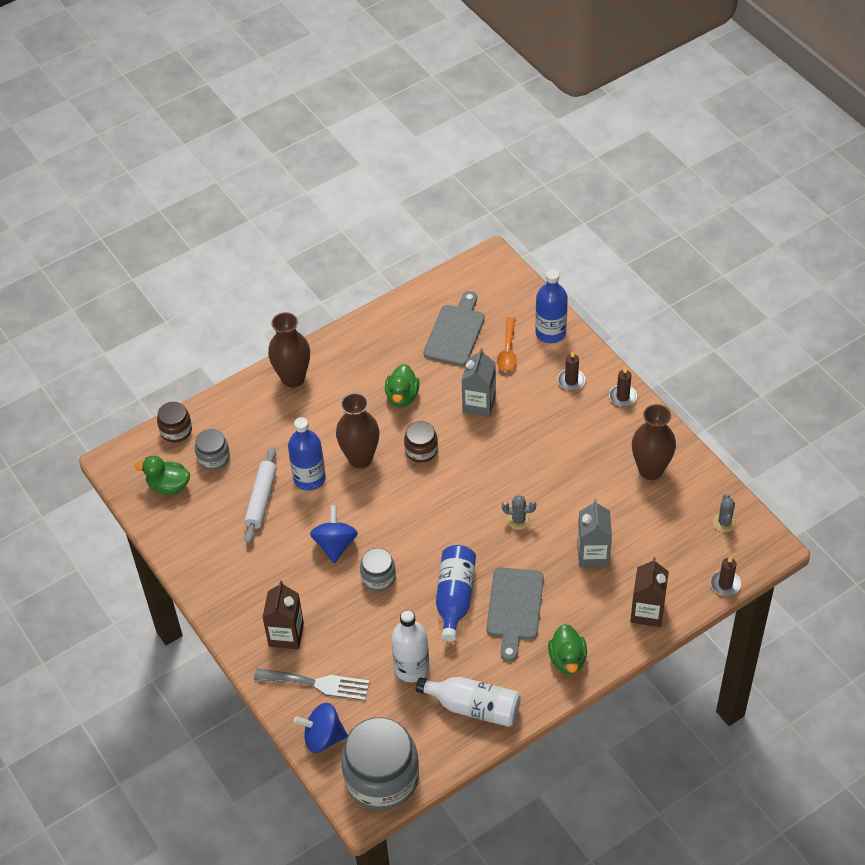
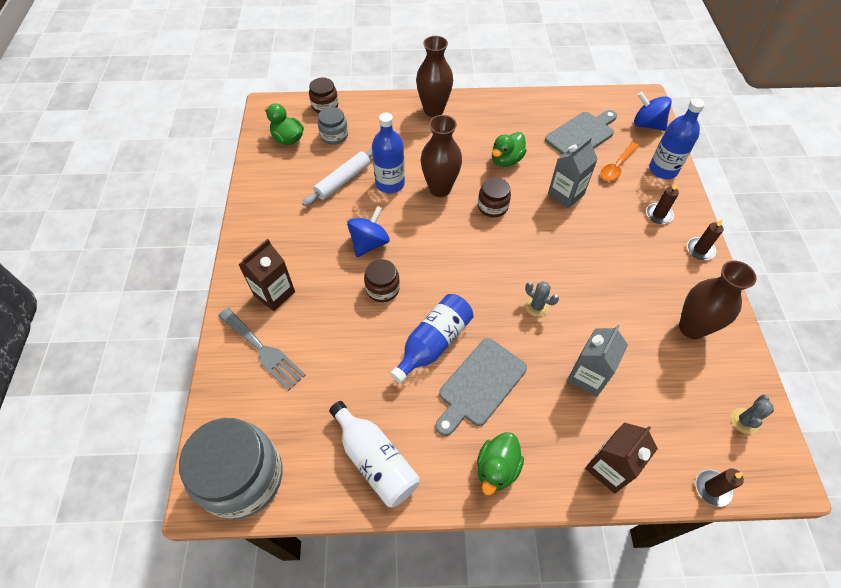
camera: 30 degrees right, 5 degrees up
(323, 737) = (228, 402): blue spinning top -> blue spinning top (647, 124)
(378, 577) = (382, 289): grey jar -> brown jar
(411, 668) = (349, 385): white bottle -> none

